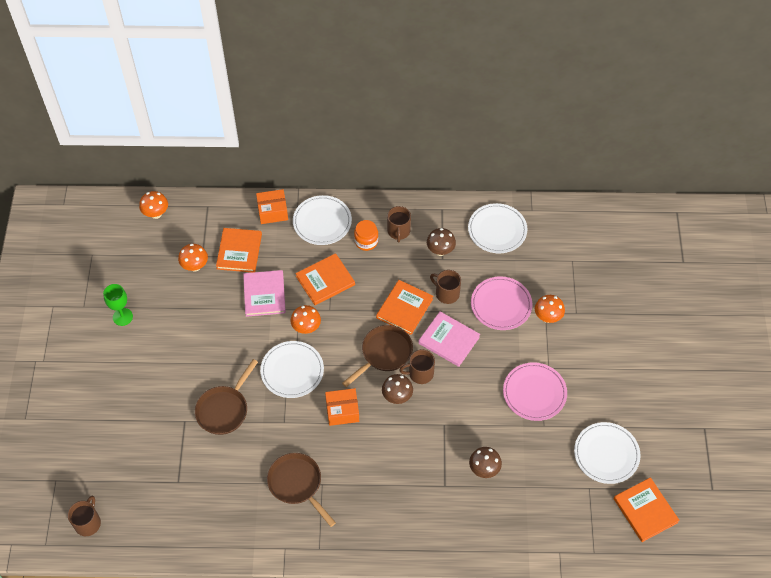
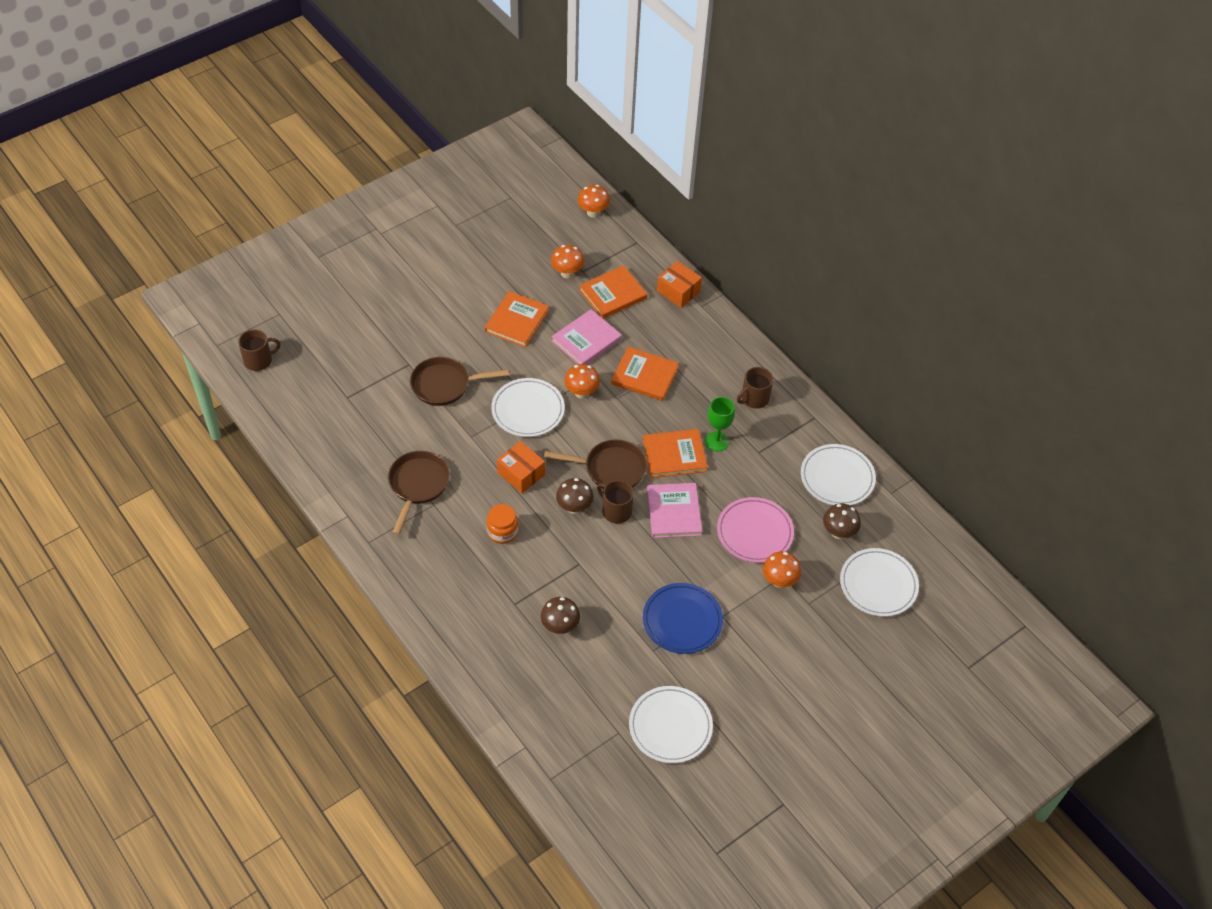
camera: 50 degrees right, 5 degrees down
(122, 317) = (470, 257): green goblet -> green goblet (717, 441)
(322, 222) = (704, 334): white plate -> white plate (878, 584)
(366, 241) = (717, 380): orange jar -> orange jar (502, 532)
(440, 251) = (766, 445): brown mushroom -> brown mushroom (838, 532)
(446, 293) = (723, 479): brown mug -> none
(534, 393) = (682, 620): pink plate -> blue plate
(645, 510) = (637, 800): orange book -> orange book (517, 321)

